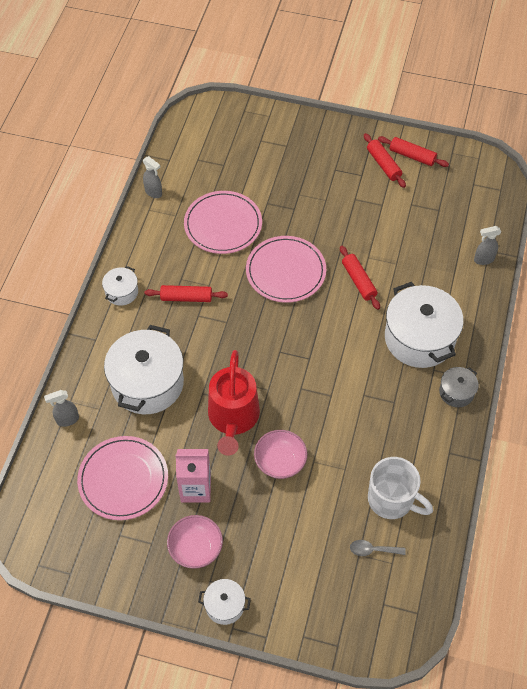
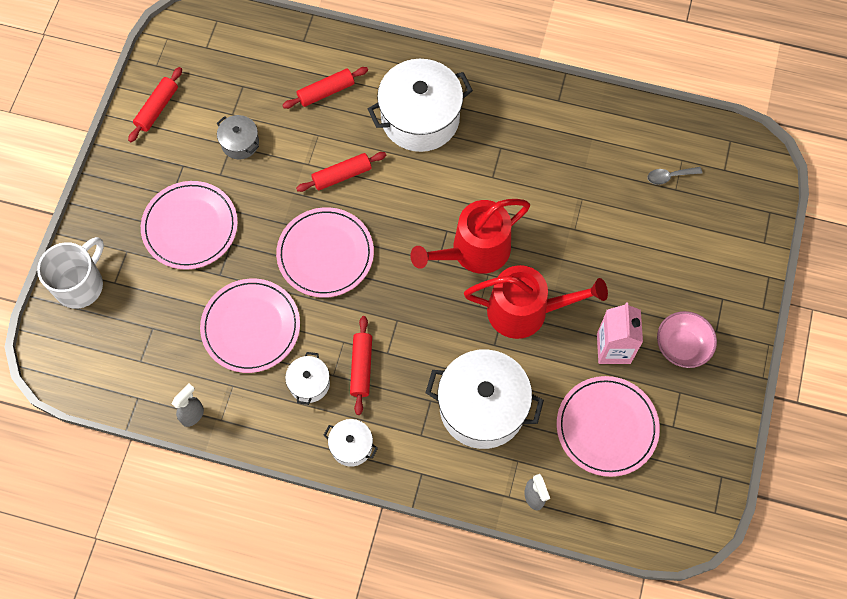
camera: 90 degrees left, 10 degrees up
(225, 605) = (741, 316): white pot -> white pot (309, 383)
(280, 462) = (577, 262): pink bowl -> none
(290, 379) = (474, 251): none -> red watering can
(308, 182) = (190, 227): none -> pink plate
(373, 550) = (669, 176): grey spoon -> grey spoon turned 75 degrees clockwise
(383, 164) = (168, 140): red rolling pin -> red rolling pin (326, 92)
(392, 500) = (614, 156): white mug -> white mug (80, 284)
(456, 392) = (487, 88): grey pot -> grey pot (240, 143)
(483, 260) = (316, 47): grey spray bottle -> none

